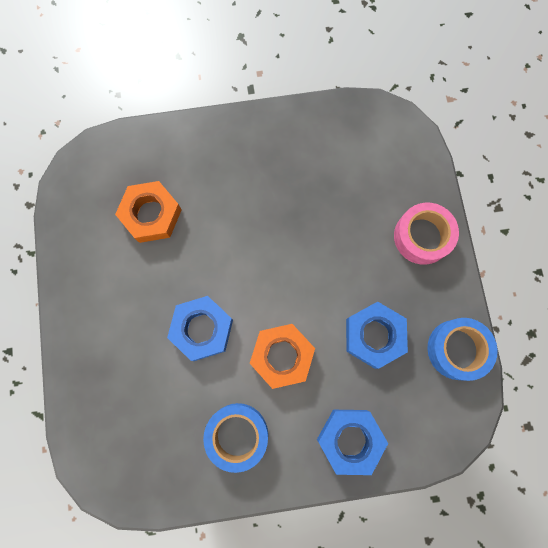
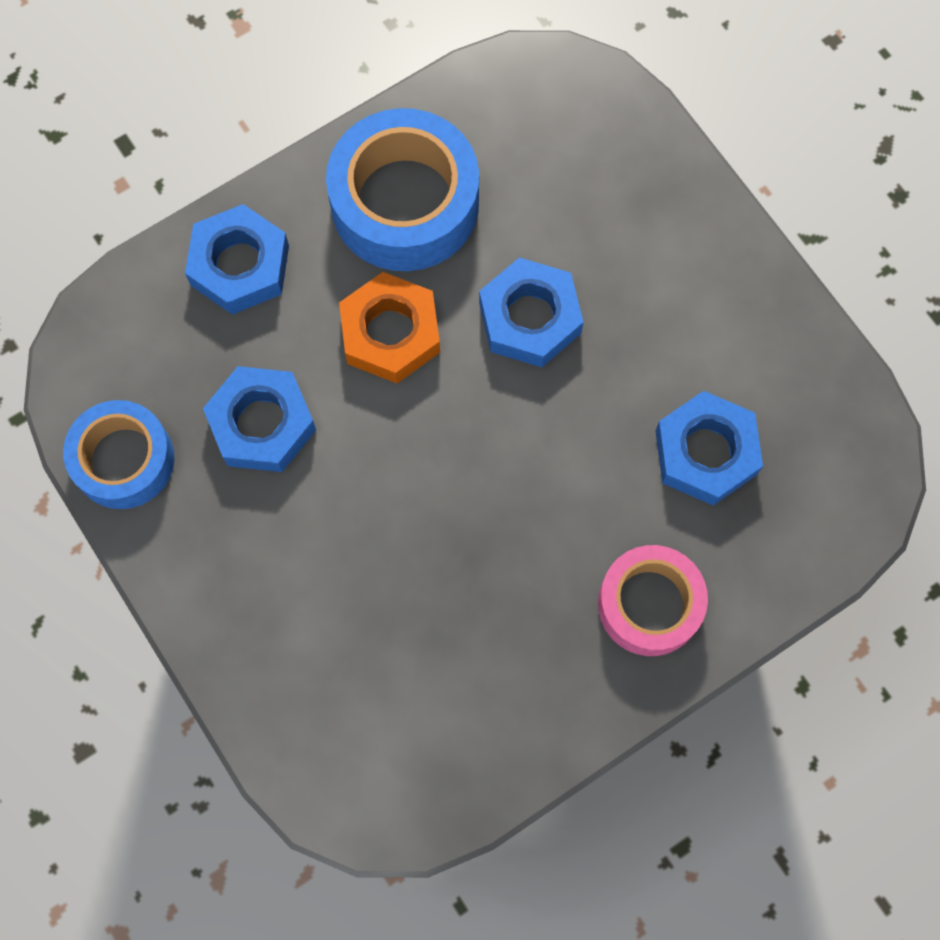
camera: 155 degrees right, 5 degrees down
(151, 215) = (706, 452): orange nut -> blue nut
(237, 435) = (405, 203): blue tape -> blue tape, size x1.54
(422, 236) = (244, 618): pink tape -> pink tape (649, 604)

